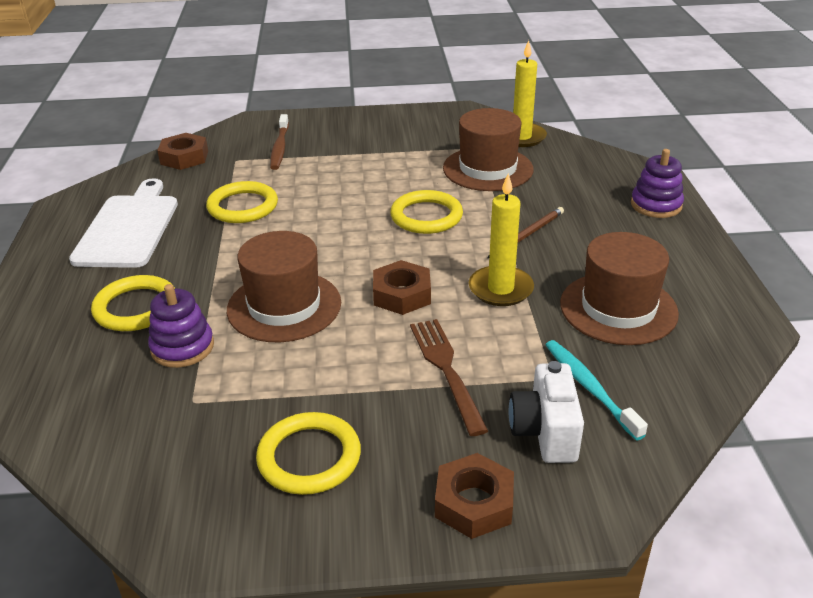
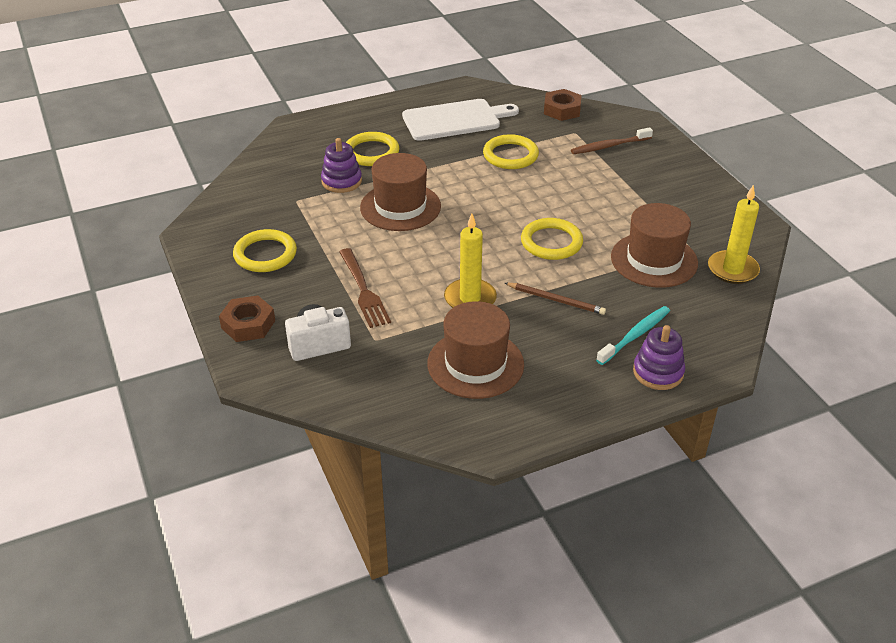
camera: 70 degrees right, 5 degrees up
(402, 294) = (439, 253): brown nut -> none
(446, 370) = (363, 290): brown fork -> brown fork turned 105 degrees clockwise
(589, 388) = (371, 359): turquoise toothbrush -> turquoise toothbrush (635, 335)

